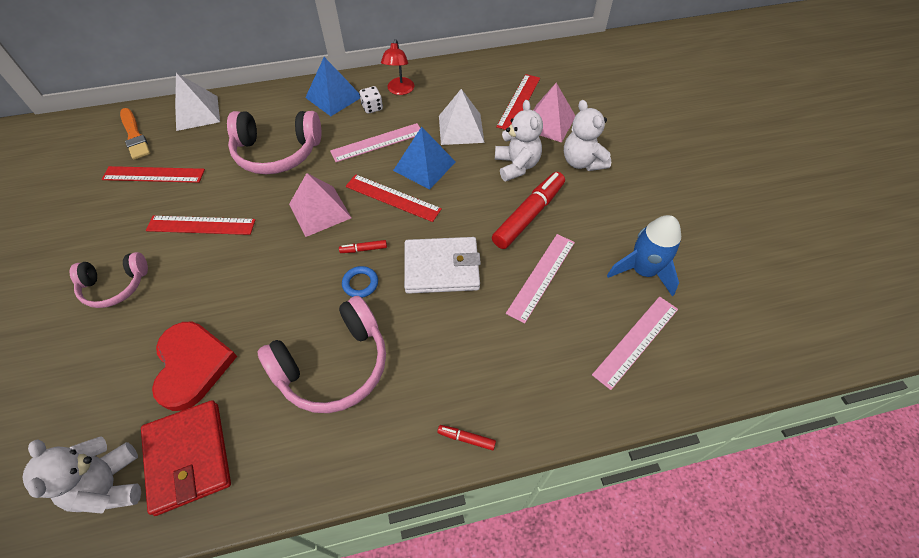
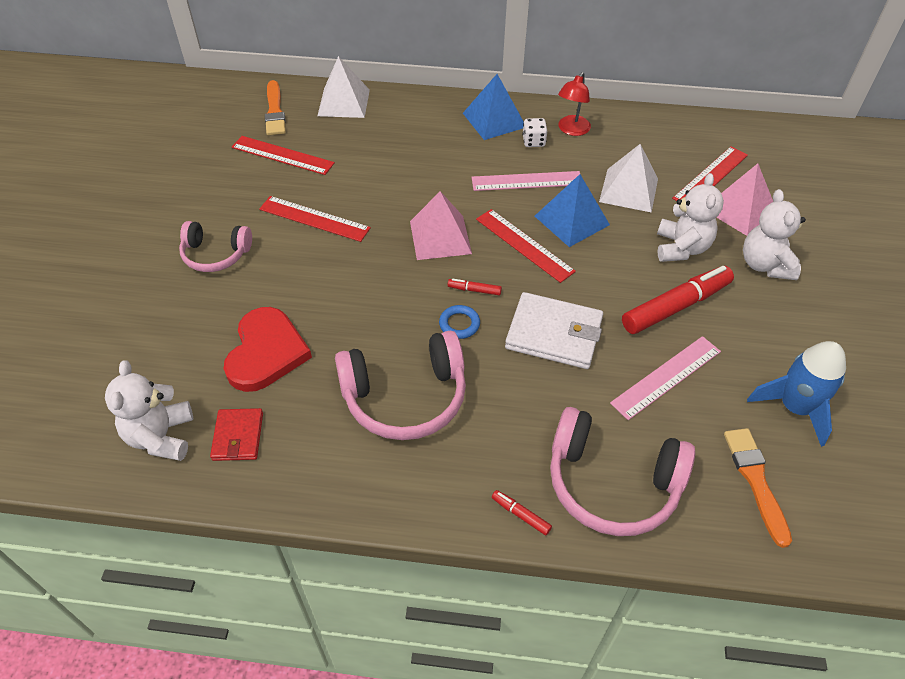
camera: 20 degrees right, 5 degrees down
(188, 457) = (238, 436): red wallet -> red wallet, size x0.59
(277, 152) = (414, 164): pink headphones -> pink headphones (612, 482)
(636, 341) = (755, 480): pink ruler -> orange brush

